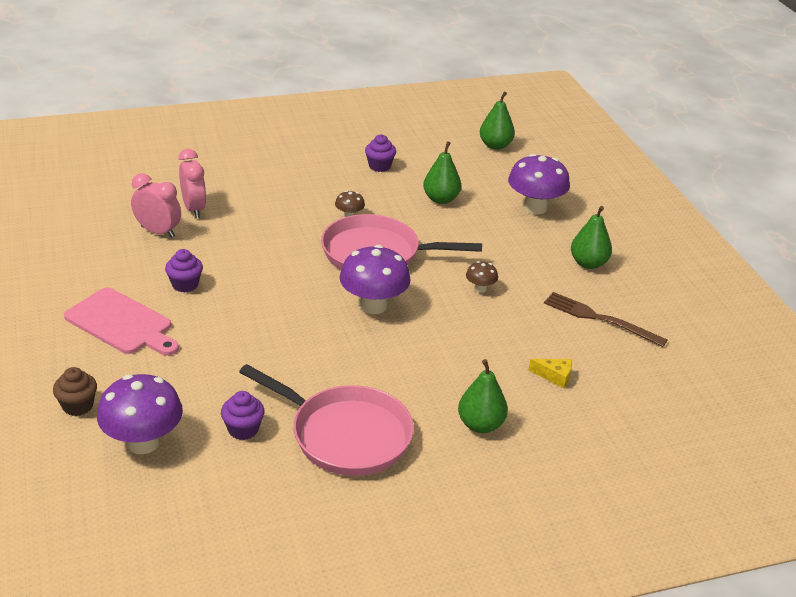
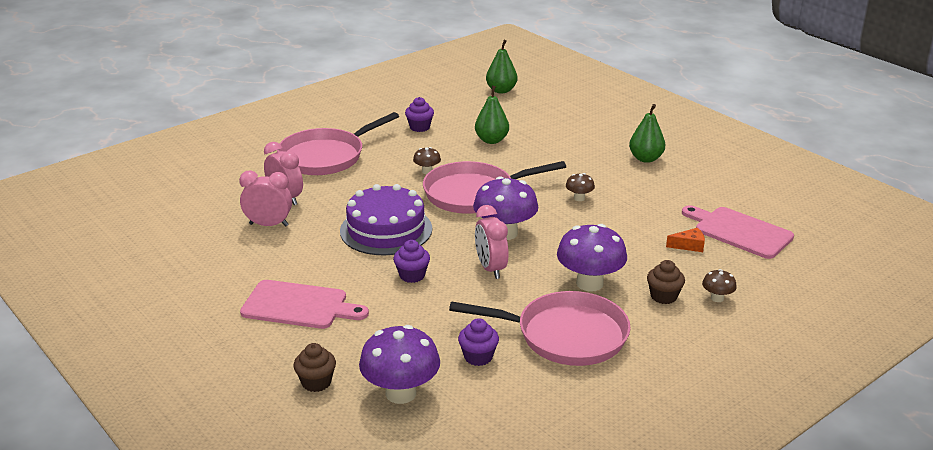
camera: 20 degrees left, 5 degrees down
(185, 285) = (330, 260): purple cupcake -> purple cupcake (412, 275)
(261, 268) = (386, 230): none -> purple cake
(264, 174) = (326, 156): none -> pink pan
(329, 340) = (490, 268): none -> pink clock
(480, 425) = (663, 296): green pear -> brown cupcake
(535, 208) = (571, 128): purple mushroom -> purple mushroom (589, 283)
(536, 445) = (717, 298): none -> brown mushroom
(554, 376) = (689, 246): yellow cheese -> orange cheese
(600, 319) = (687, 196): brown fork -> none
(624, 377) = (739, 232): none -> pink cutting board

